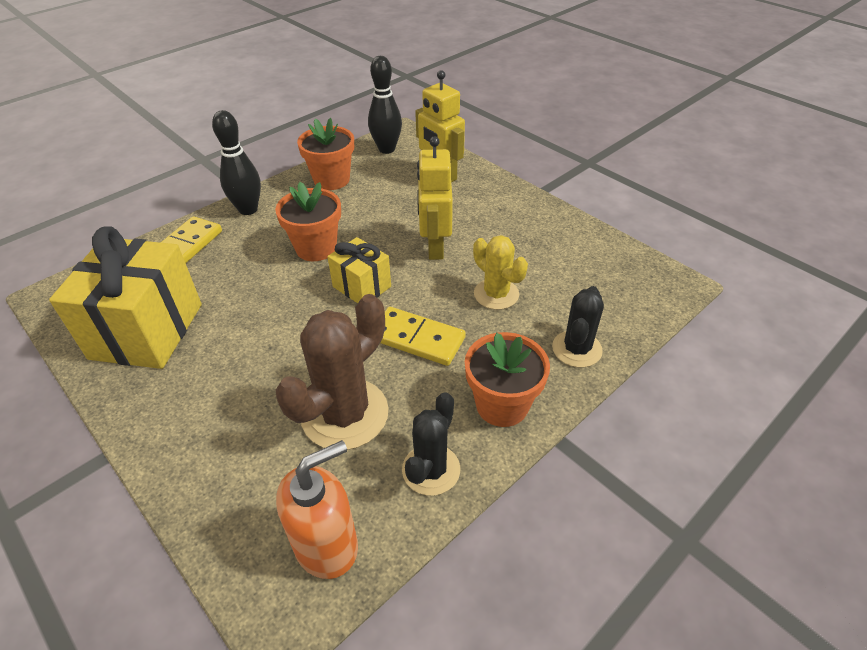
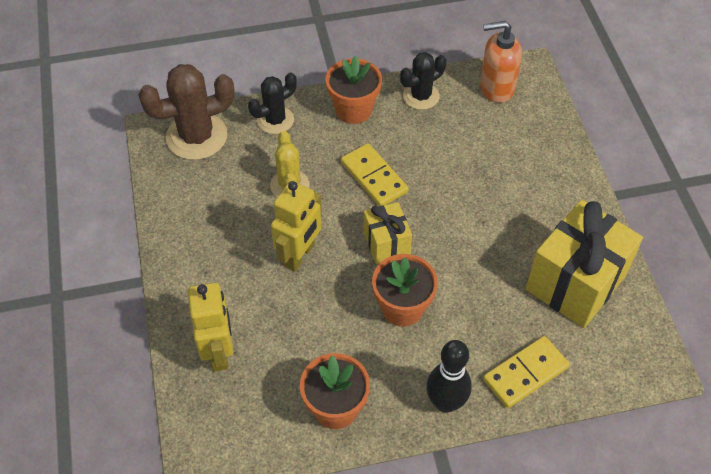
camera: 150 degrees left, 10 degrees up
(345, 414) = (453, 148): brown cactus -> brown cactus (197, 137)
(386, 149) = (241, 435): black bowling pin -> none

